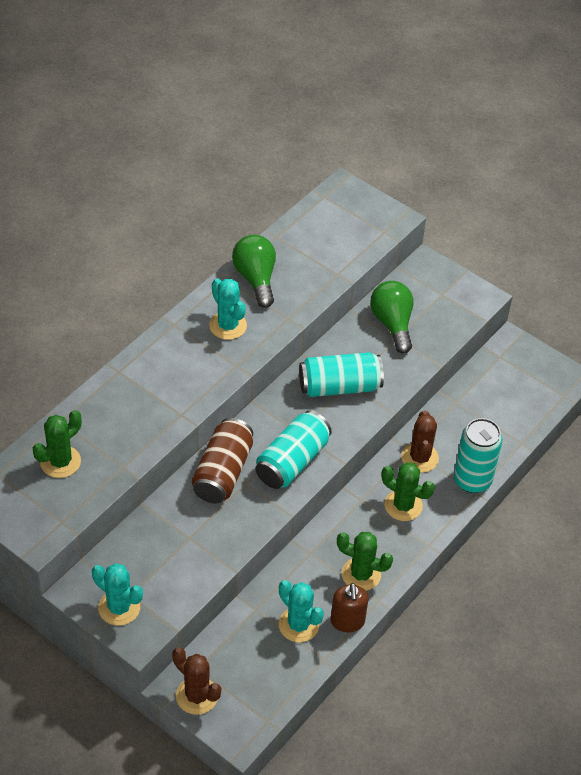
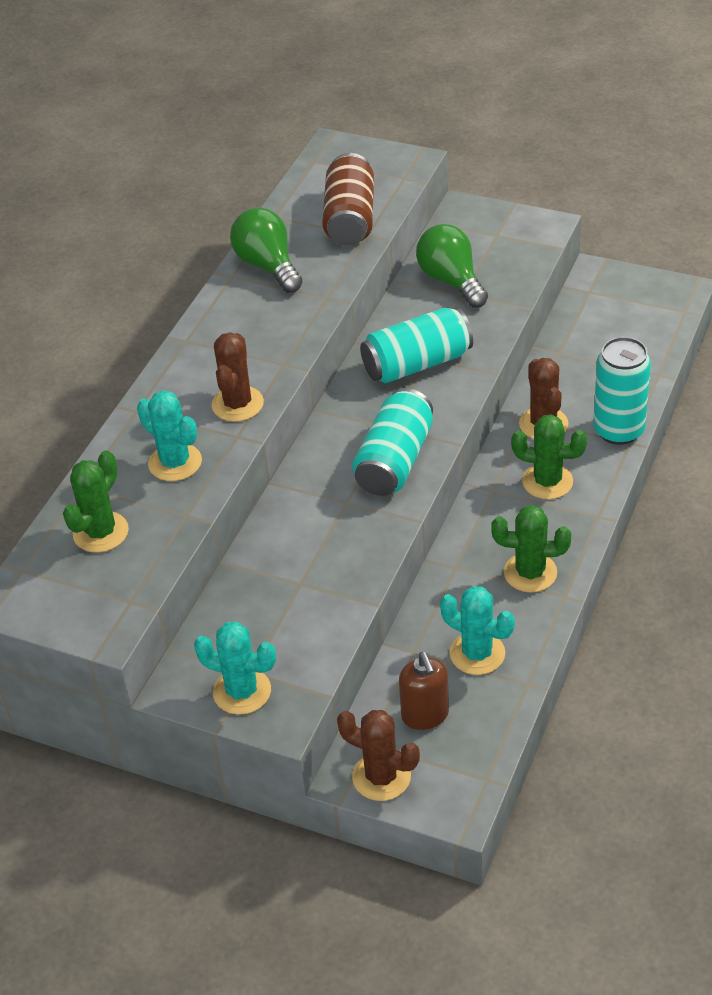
camera: 10 degrees left, 5 degrees down
(191, 388) = (237, 404): none -> brown cactus
(222, 472) = (311, 497): brown can -> brown can (350, 219)
(228, 326) = (255, 324): turquoise cactus -> turquoise cactus (175, 462)
(347, 621) = (537, 631): brown soap dispenser -> brown soap dispenser (425, 715)

